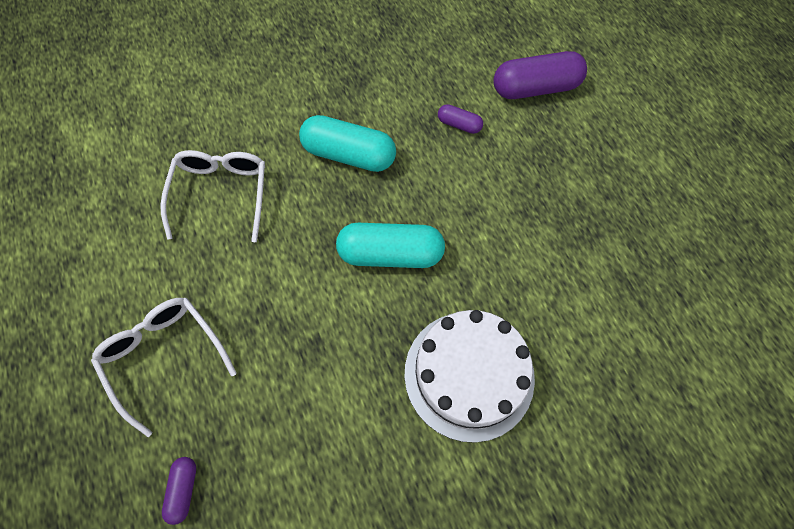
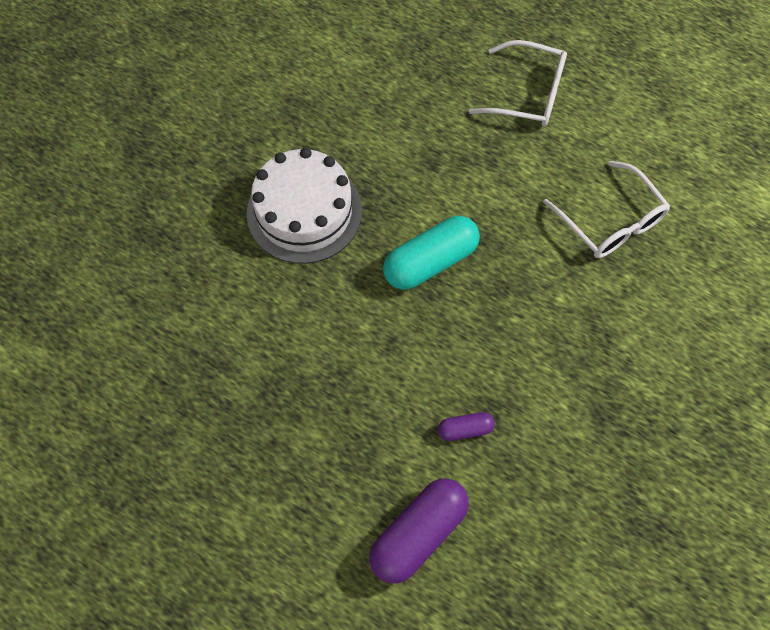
camera: 145 degrees right, 0 degrees up
(183, 490) = (440, 41): purple capsule -> none
(349, 154) = (540, 327): turquoise capsule -> none

